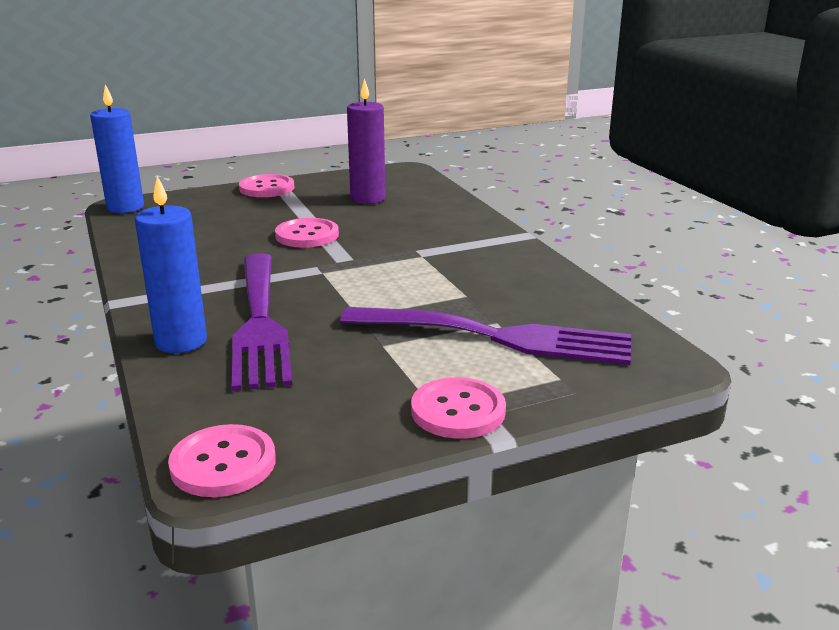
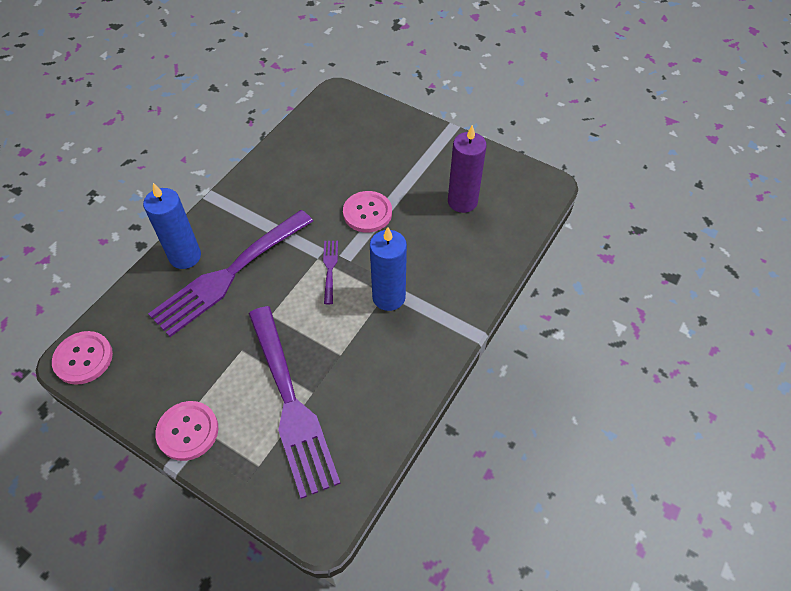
camera: 55 degrees right, 30 degrees up
(125, 207) = (335, 98): blue candle -> blue candle (388, 297)
(267, 188) = (430, 137): pink button -> none
(346, 270) = (330, 268): none -> purple fork

